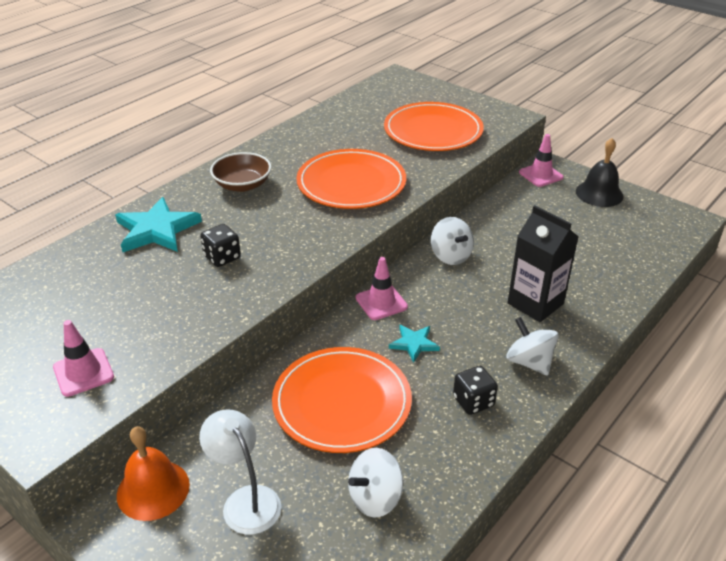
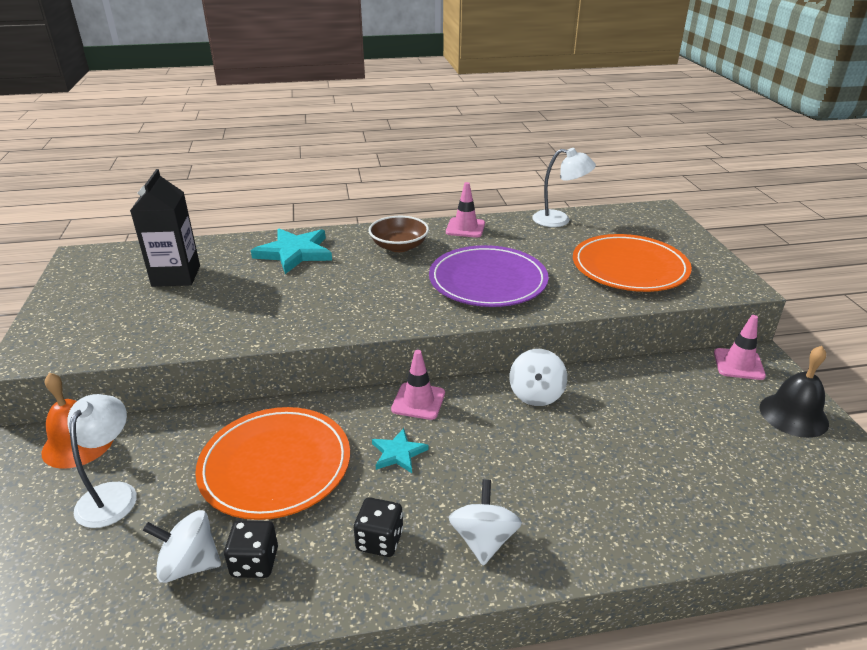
camera: 40 degrees right, 5 degrees down
(83, 372) = (113, 326): pink traffic cone -> pink traffic cone (465, 228)
(222, 257) = (307, 292): black dice -> black dice (255, 562)
(338, 111) = (559, 220): none -> white lamp
(351, 183) = (488, 281): orange plate -> purple plate
(535, 303) = (566, 486): black carton -> black carton (176, 276)

